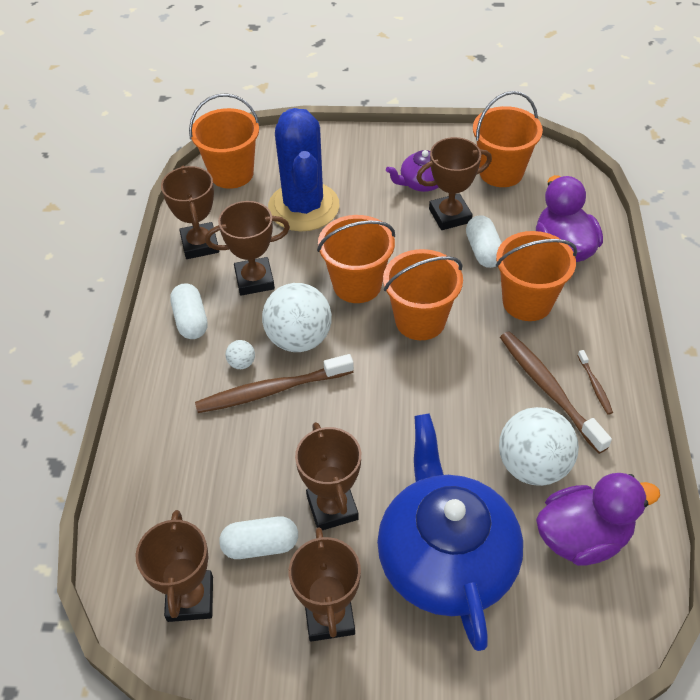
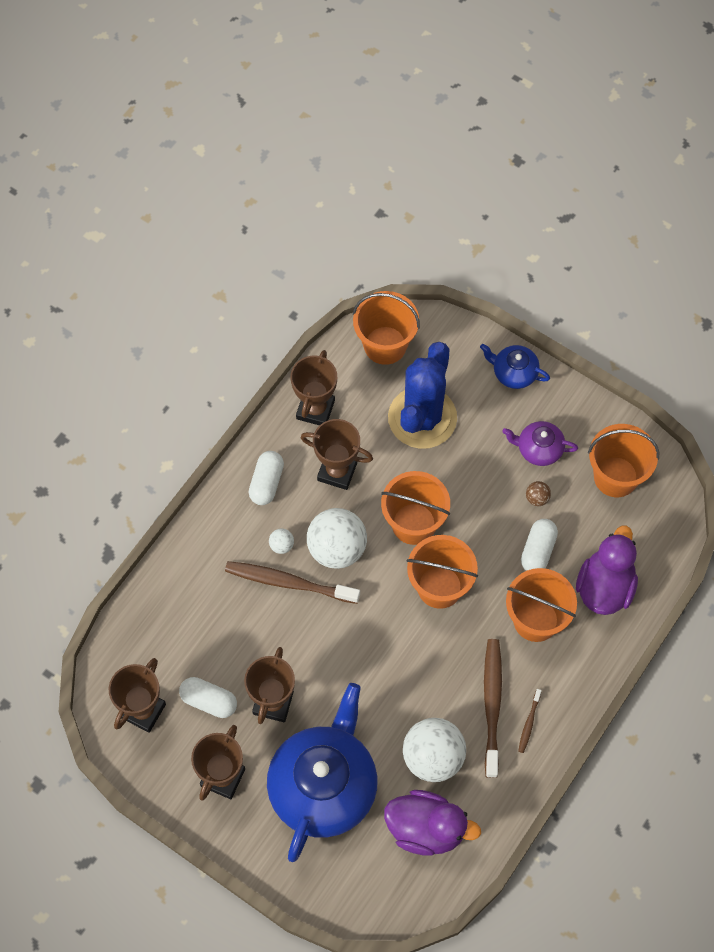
camera: 30 degrees right, 15 degrees up
(358, 144) = (514, 372): none -> blue teapot
(450, 216) = (537, 498): brown trophy -> brown ball

